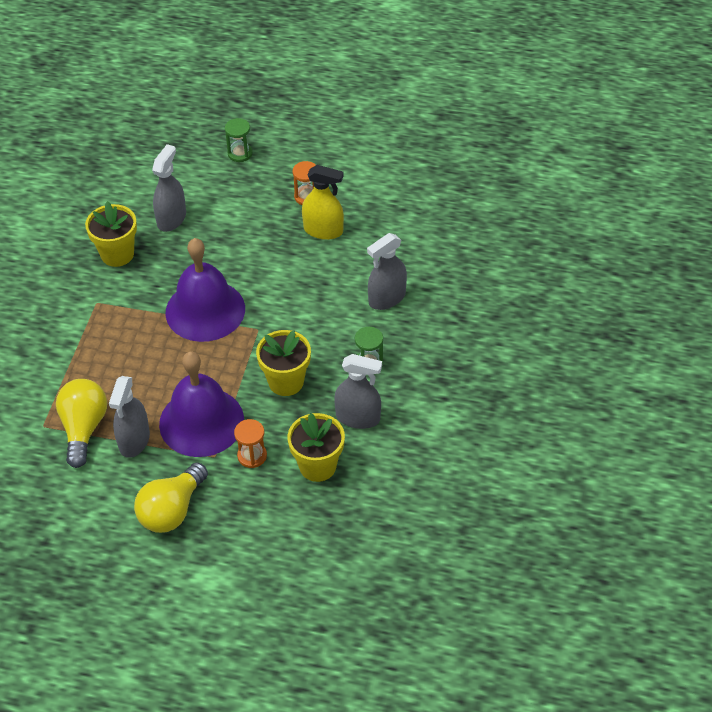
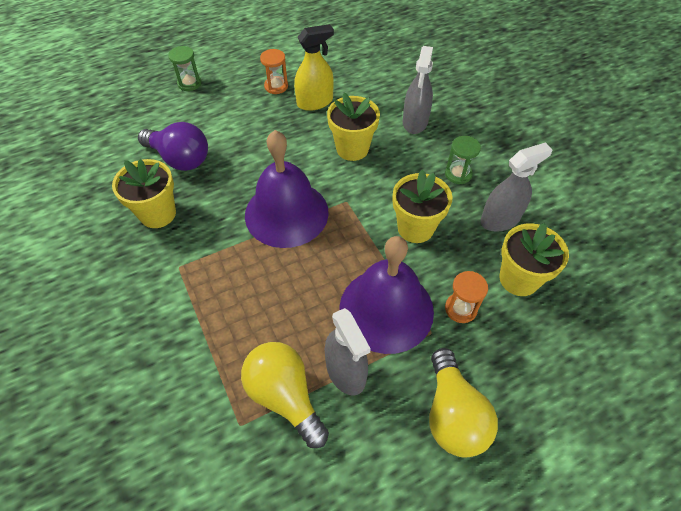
camera: 40 degrees left, 5 degrees up
(171, 219) = (180, 158): grey spray bottle -> purple light bulb
(309, 290) = (352, 148): none -> yellow flower pot

